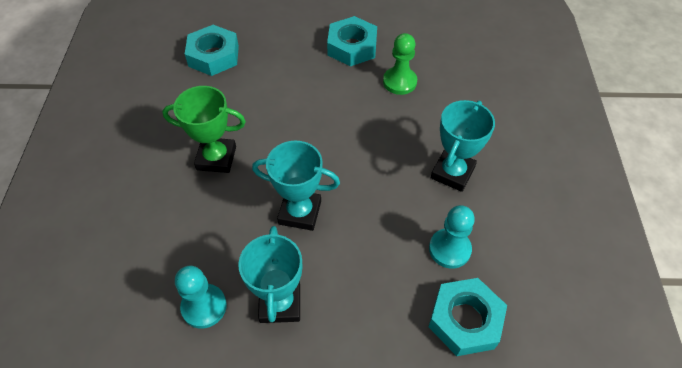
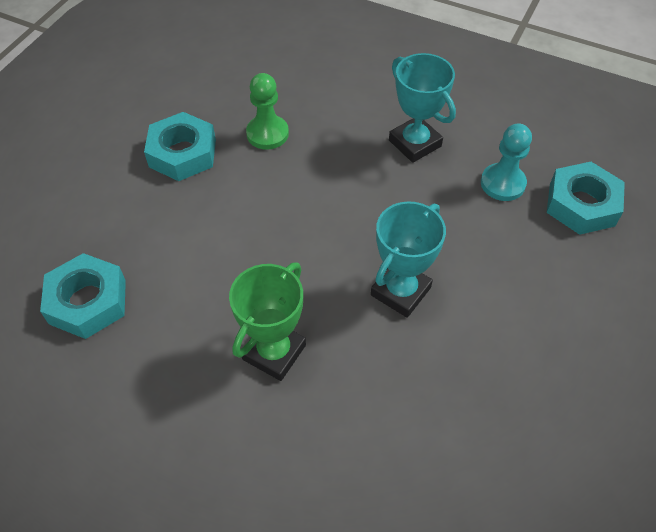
camera: 65 degrees left, 0 degrees up
(204, 306) = (486, 429): turquoise pawn -> none
(280, 303) = (510, 350): turquoise trophy -> none

